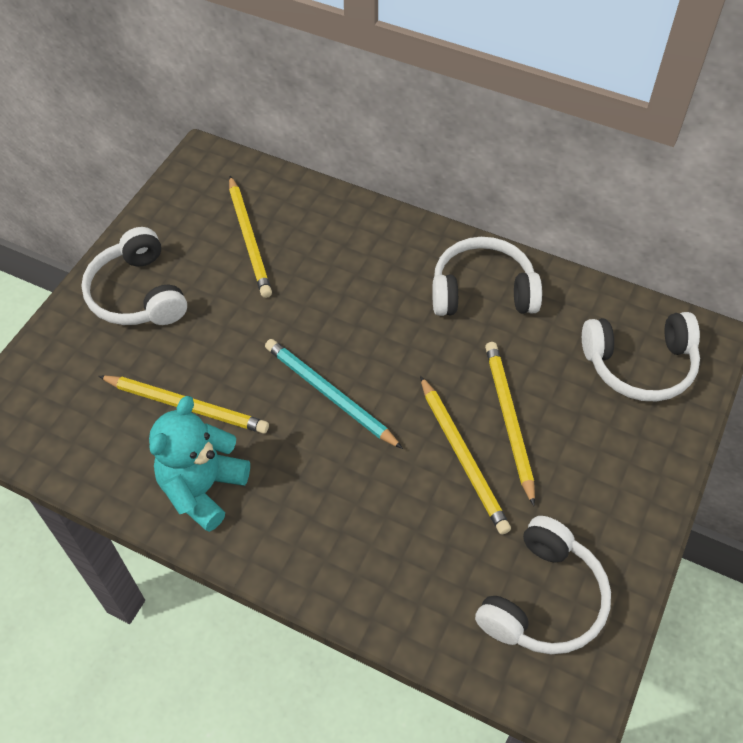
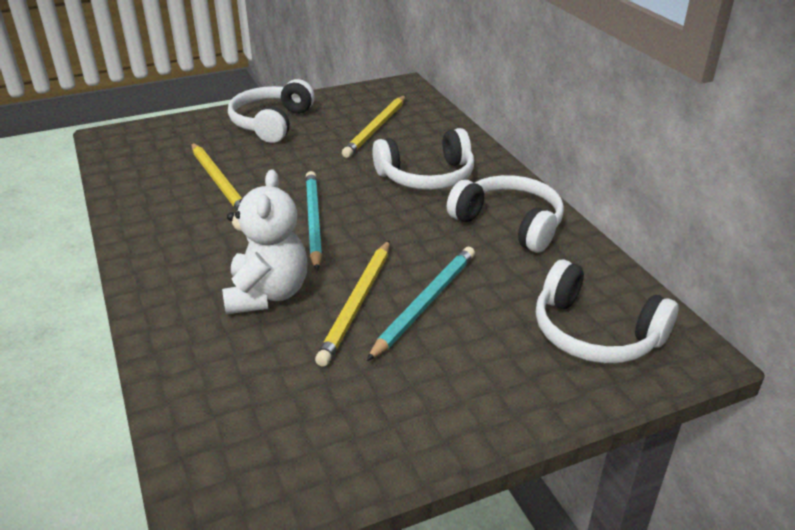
camera: 40 degrees right, 20 degrees down
(203, 488) = (166, 222): turquoise teddy bear -> none
(387, 499) = (267, 294): none -> white teddy bear
(508, 420) = (425, 303): yellow pencil -> turquoise pencil
(543, 599) = (290, 428): white headphones -> white headphones (426, 176)

